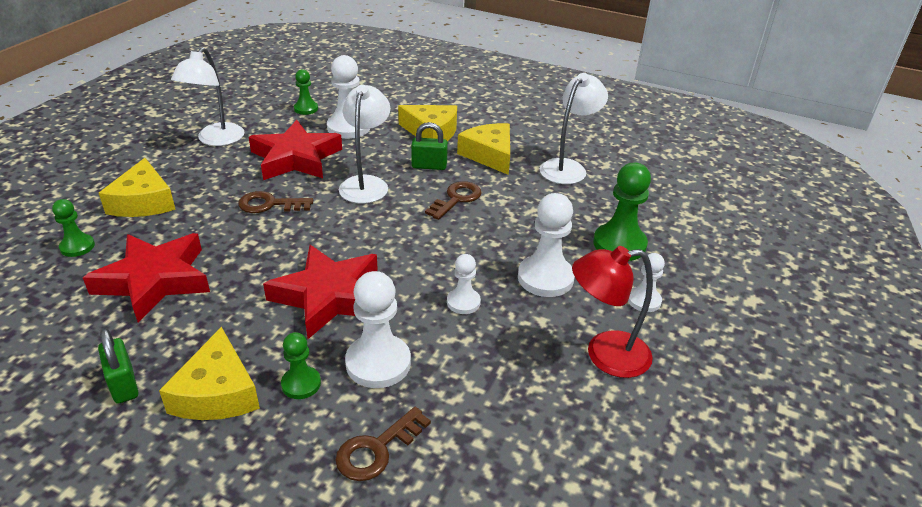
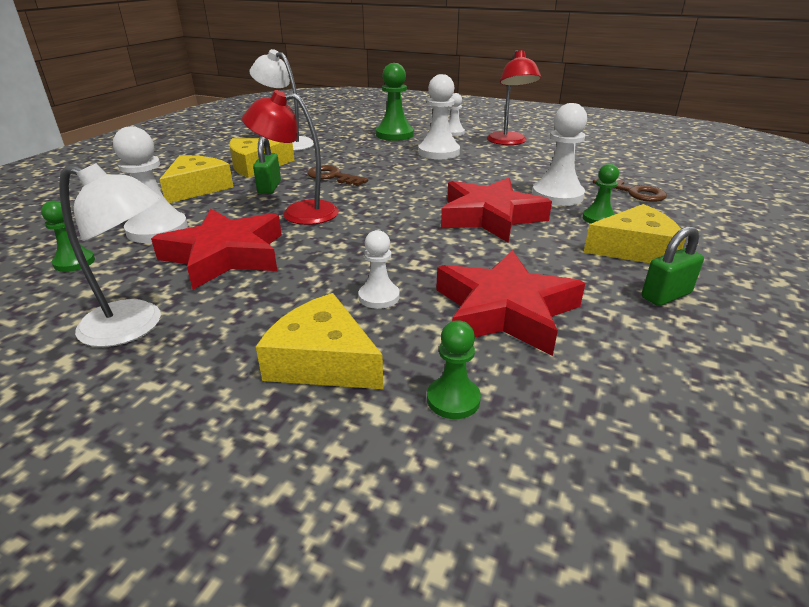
camera: 90 degrees left, 5 degrees down
(143, 202) = (322, 361): yellow cheese -> yellow cheese turned 135 degrees counterclockwise
(269, 204) = (337, 260): brown key -> none
(366, 184) = (298, 213): white lamp -> red lamp
(463, 302) = (476, 173): white pawn -> white pawn (379, 297)

